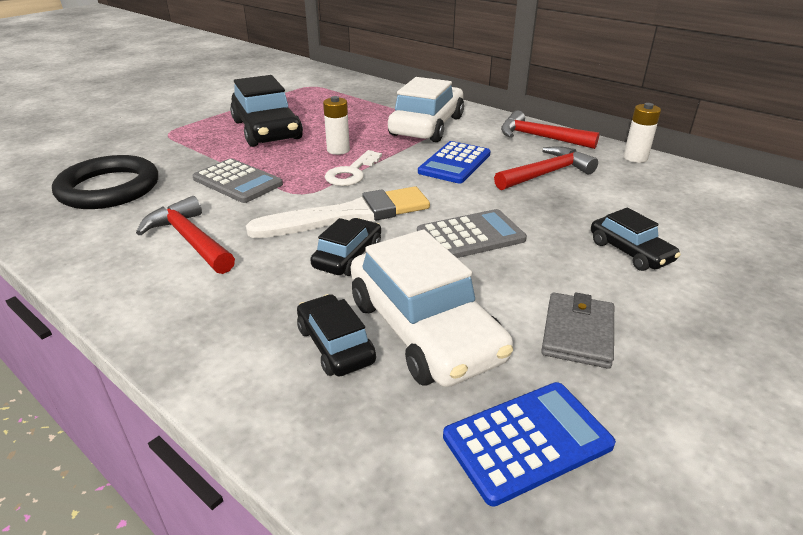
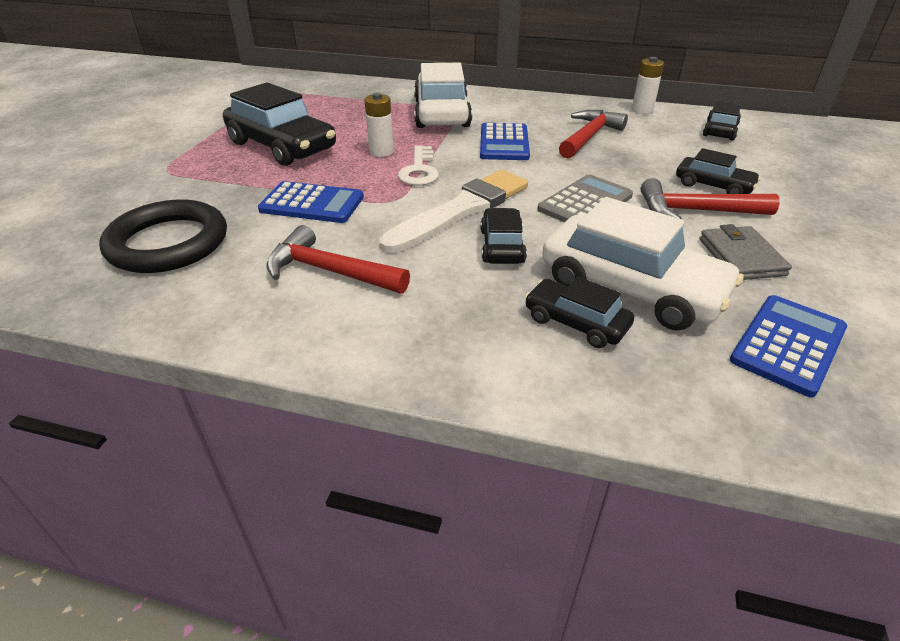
camera: 25 degrees left, 5 degrees up
(237, 182) = (312, 204): grey calculator -> blue calculator
(540, 137) = (551, 106): red hammer -> red hammer (696, 211)
(705, 195) = (720, 130): none -> black car

